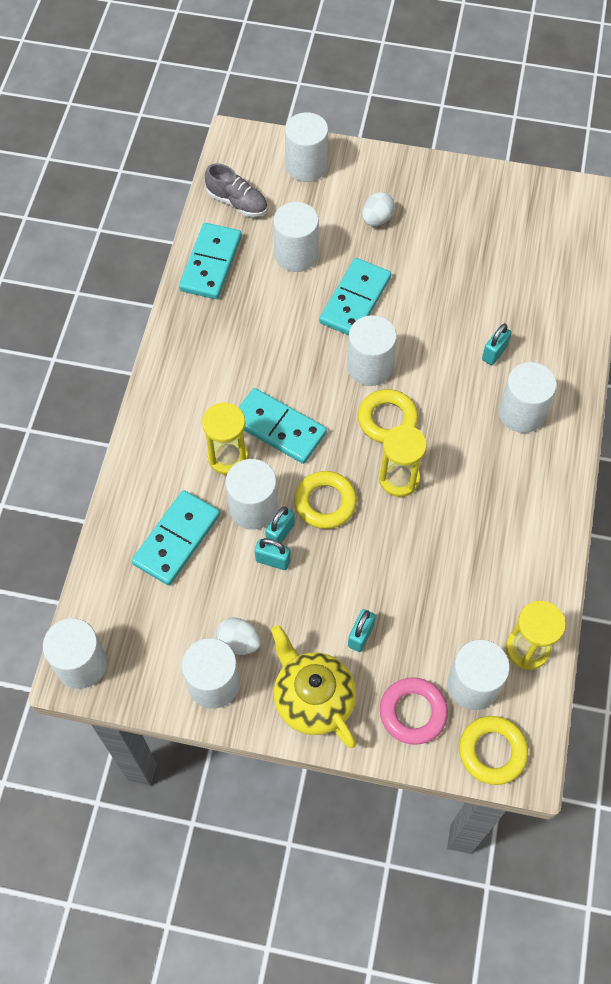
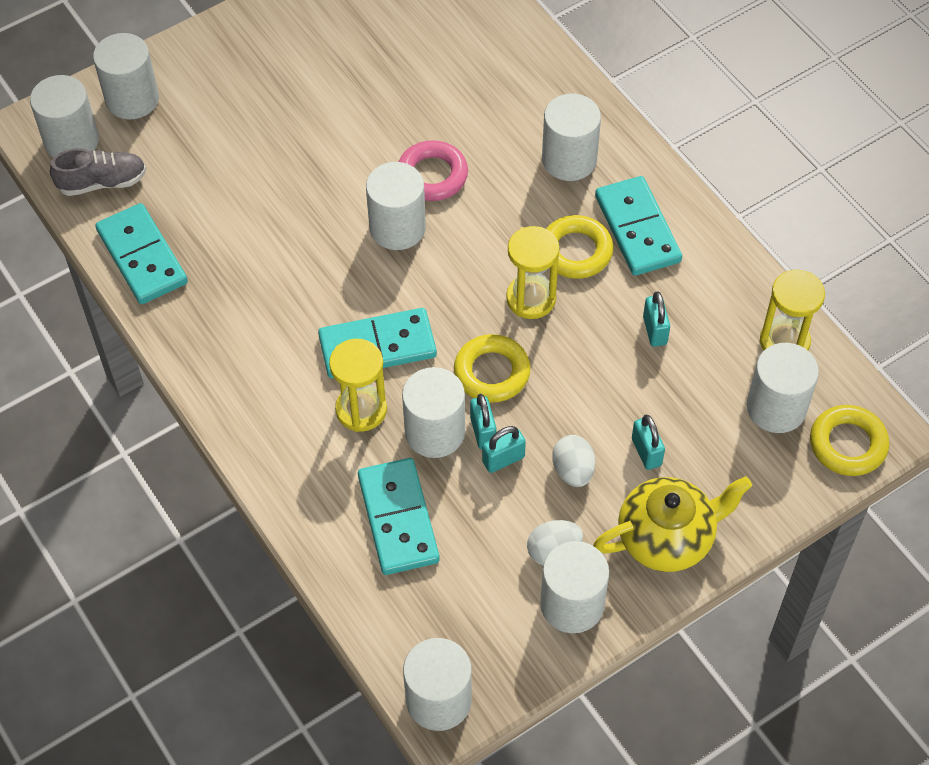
camera: 45 degrees left, 5 degrees down
(296, 255) = (216, 185): white cylinder -> white cylinder (72, 141)
(313, 699) = (667, 537): yellow teapot -> yellow teapot turned 150 degrees clockwise
(355, 300) = (318, 181): turquoise domino -> turquoise domino (637, 229)
(377, 219) = (255, 95): white egg -> white egg (573, 471)
(387, 419) = (464, 258): yellow ring -> yellow ring (576, 251)
(413, 712) = (756, 472): pink ring -> pink ring (432, 175)
(494, 353) = (490, 129): turquoise padlock -> turquoise padlock (655, 330)

